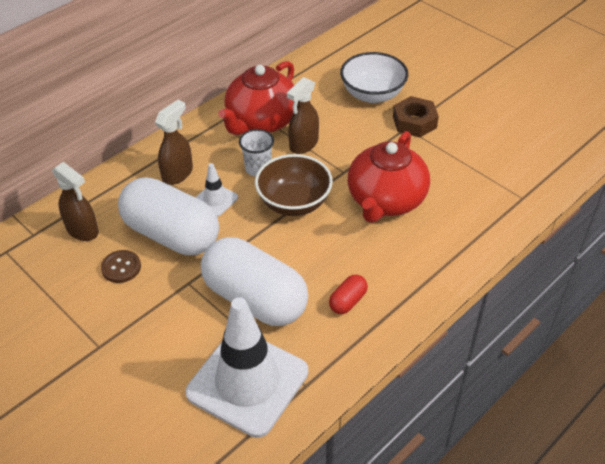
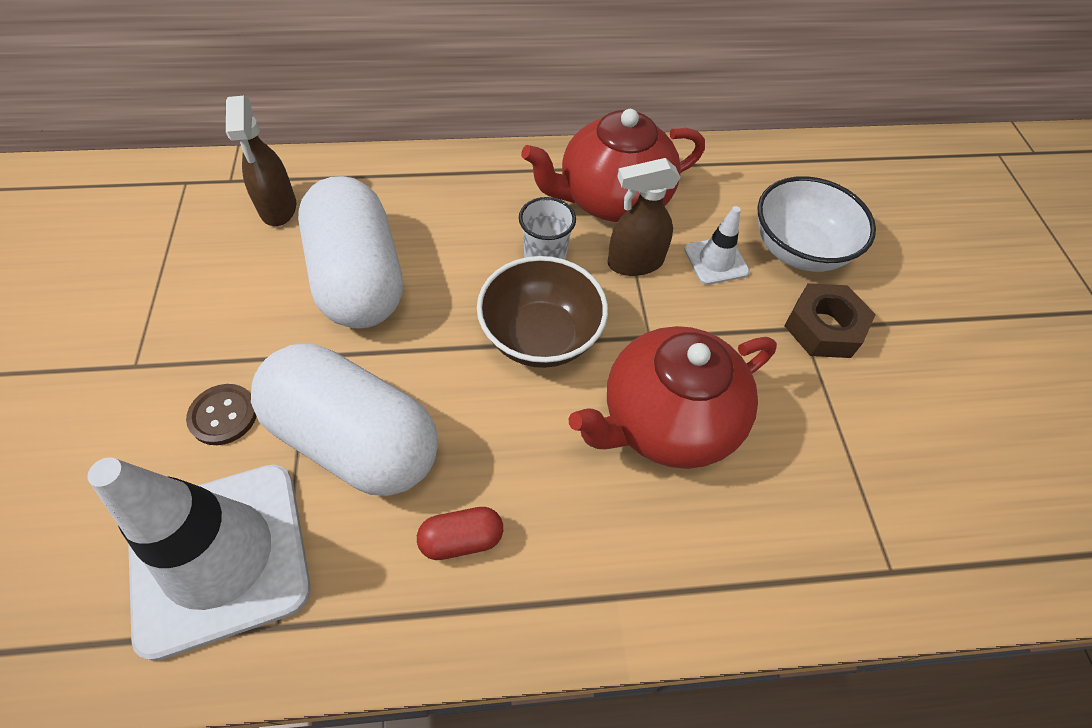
camera: 35 degrees right, 10 degrees up
(121, 267) = (264, 281): brown button -> brown button (223, 415)
(178, 174) = (447, 205): brown spray bottle -> none
(215, 200) = (452, 267): white traffic cone -> white traffic cone (716, 261)
(255, 299) = (355, 439): white capsule -> white capsule turned 45 degrees counterclockwise

